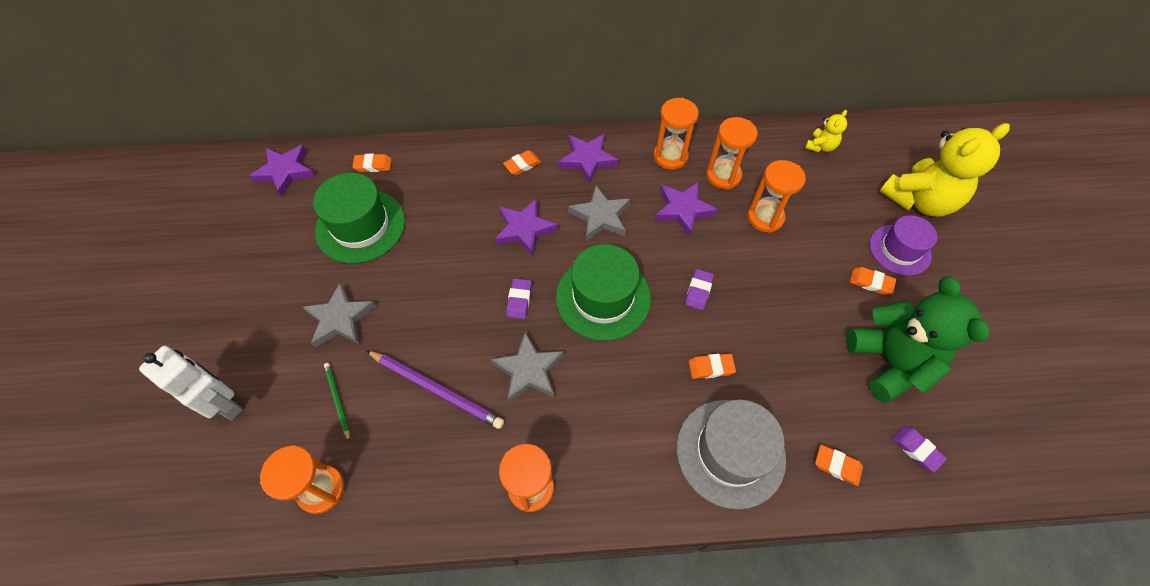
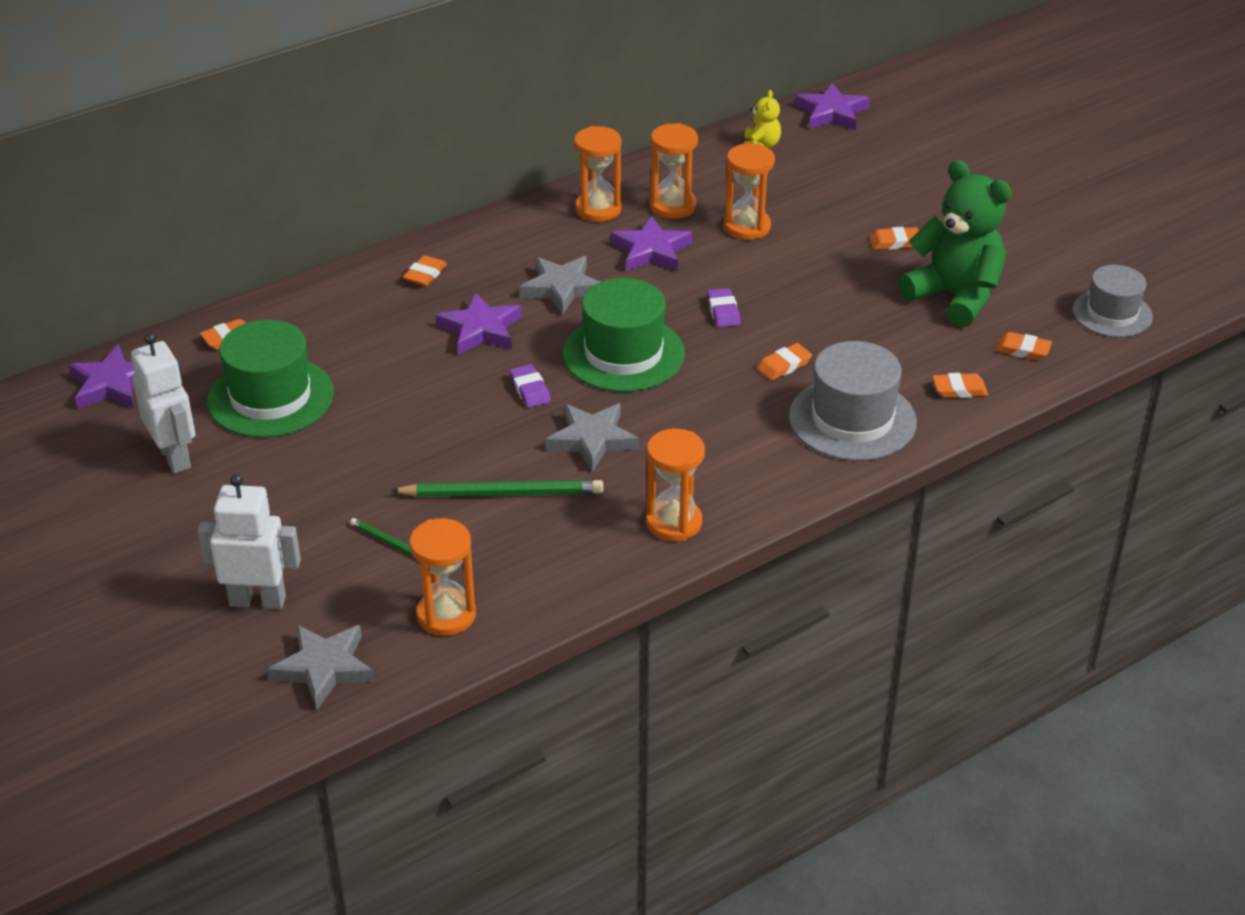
camera: 30 degrees left, 20 degrees down
(273, 249) = (175, 457): none -> white robot
(340, 319) = (328, 482): grey star -> grey star (324, 668)
(436, 390) = (502, 493): purple pencil -> green pencil
(587, 159) = (501, 243): purple star -> purple star (831, 113)
(899, 250) = (905, 206): purple hat -> none
(916, 449) = (1022, 350): purple eraser -> orange eraser
(919, 200) = (897, 159): yellow teddy bear -> none
(1020, 447) = (1112, 313): none -> grey hat

